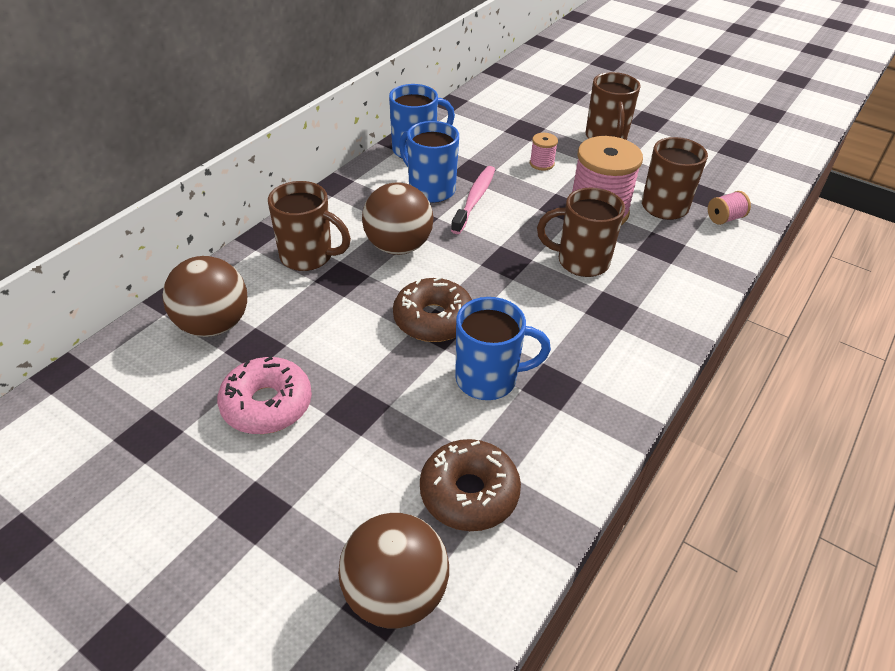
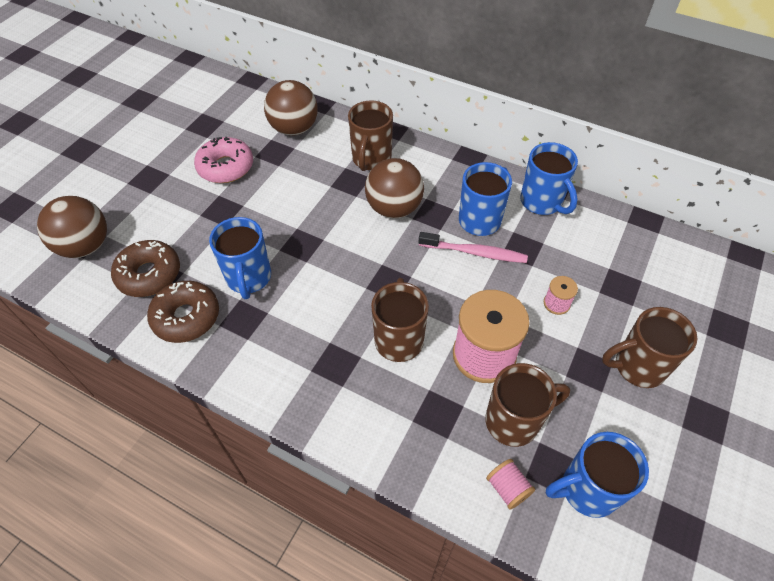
camera: 85 degrees right, 10 degrees up
(433, 319) = (310, 239): brown donut -> brown donut (186, 317)
(717, 181) = (587, 490): none -> blue mug

